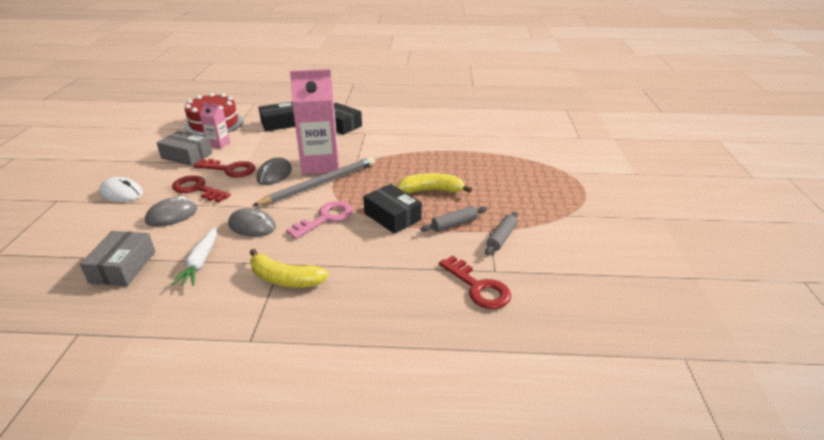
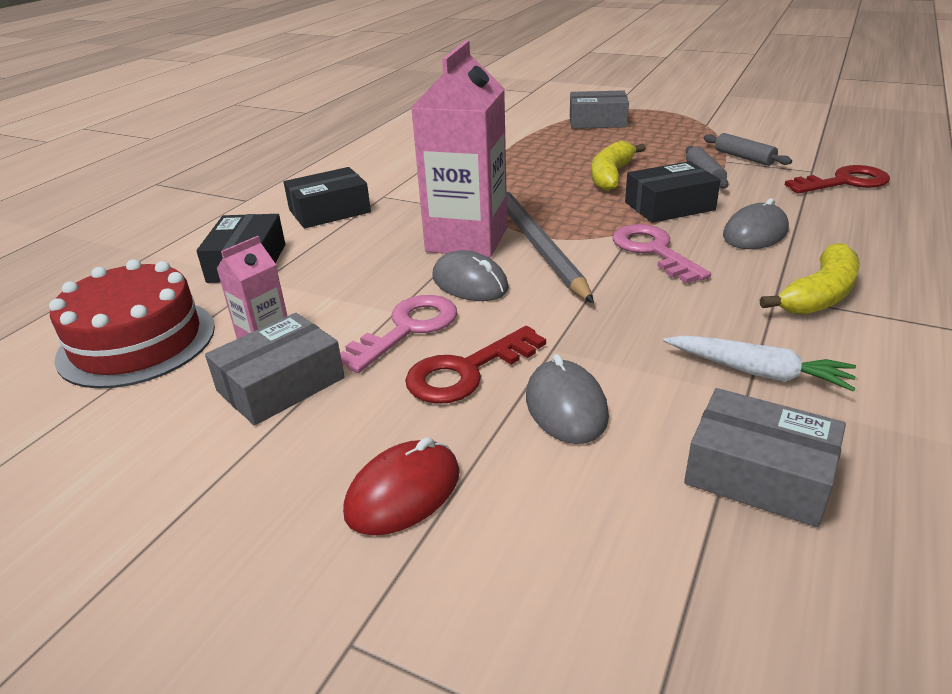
camera: 65 degrees left, 0 degrees up
(121, 193) = (403, 492): white mouse -> red mouse
(229, 169) = (407, 329): red key -> pink key
(252, 226) = (650, 314): grey mouse -> grey mouse (755, 233)
(534, 171) = (597, 121): none -> grey box

